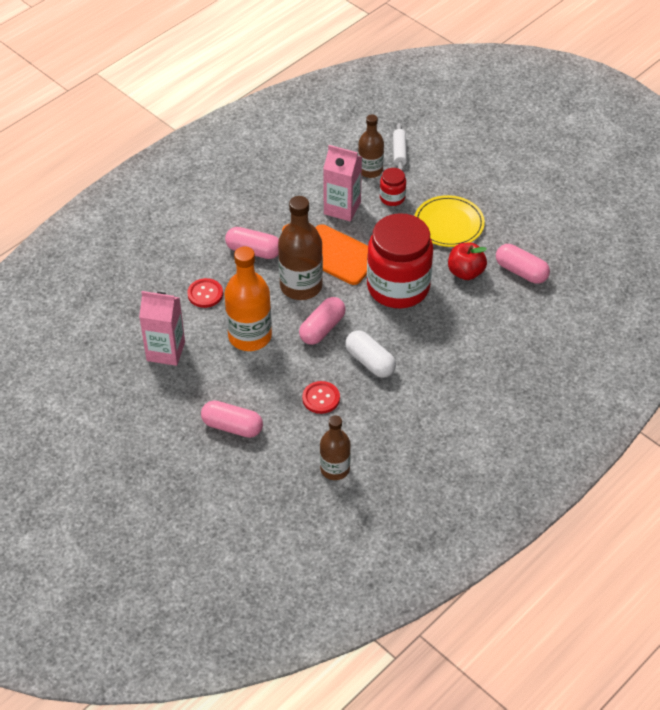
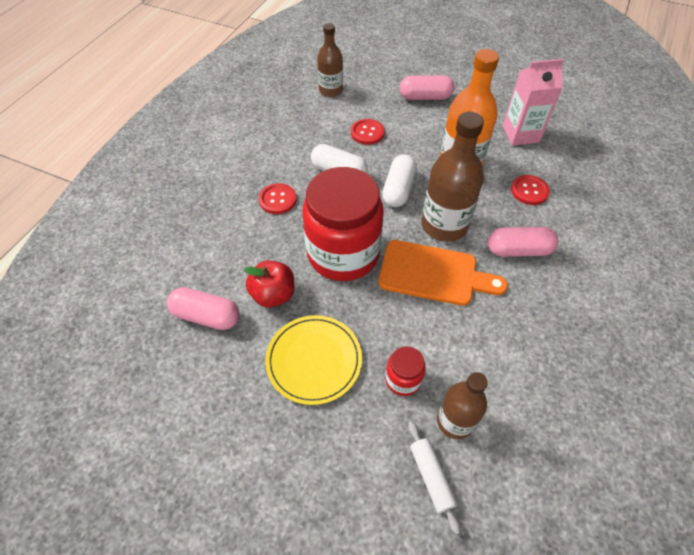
camera: 160 degrees right, 5 degrees up
(322, 328) = (398, 189): pink capsule -> white capsule
(342, 208) = (457, 341): pink carton -> none
(438, 350) = (277, 200): none -> red button

